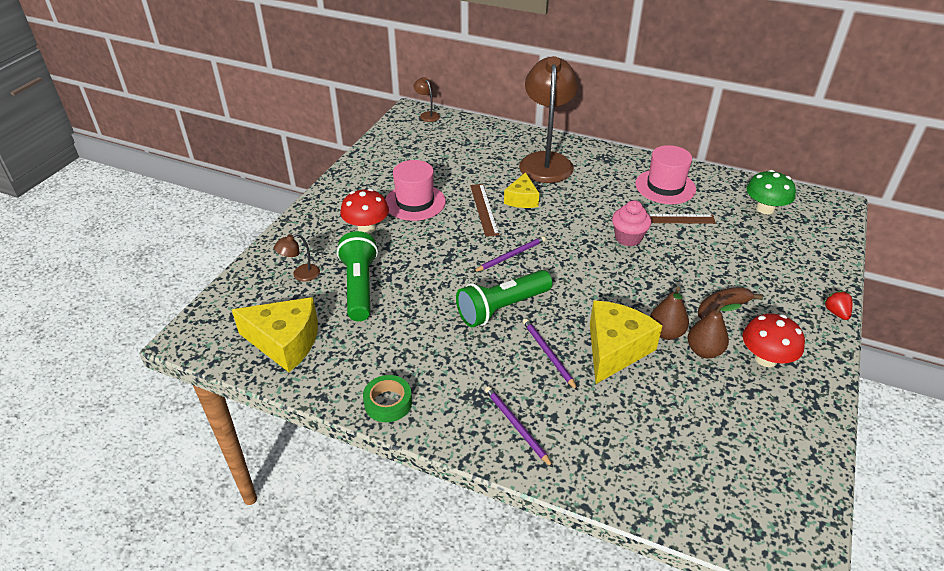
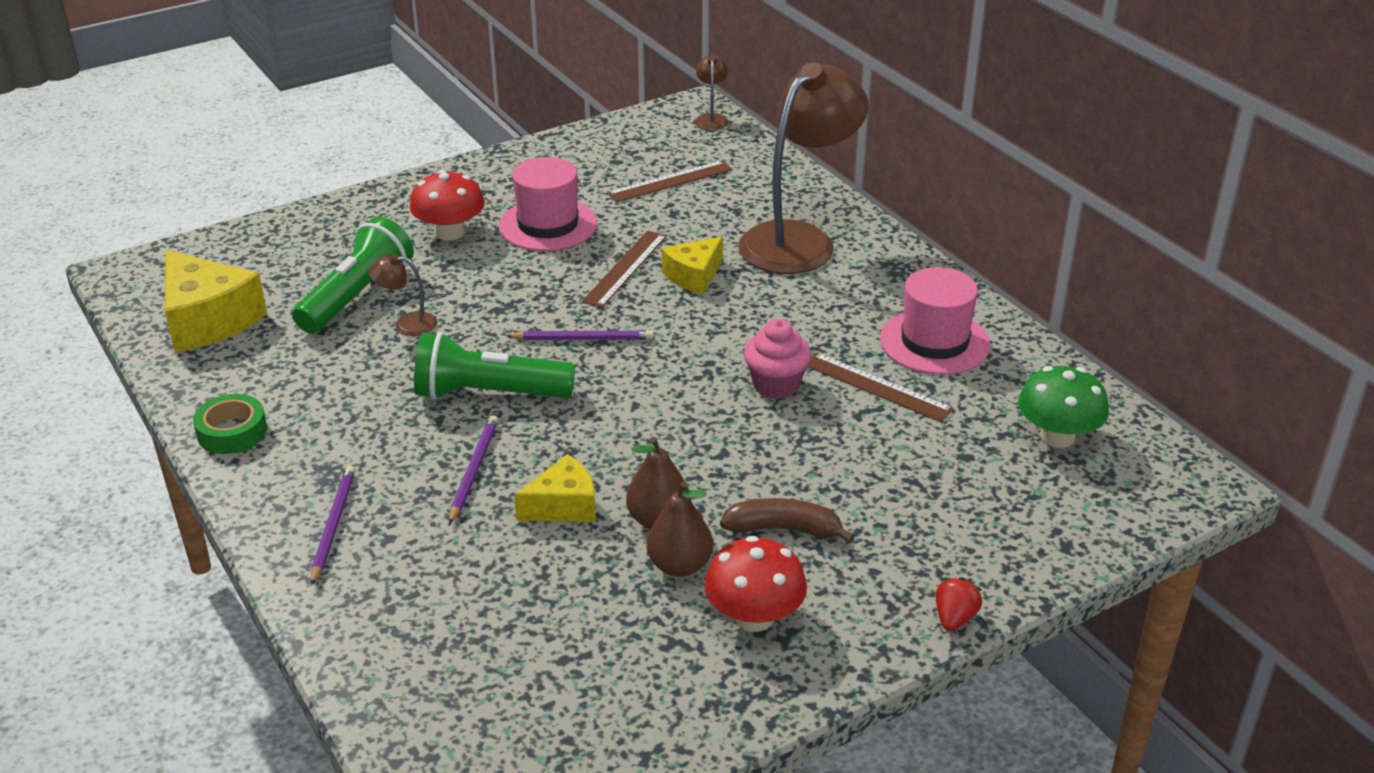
camera: 35 degrees right, 5 degrees down
(301, 275) = (311, 255): brown lamp -> brown lamp (407, 324)
(448, 155) = (670, 181): none -> brown ruler
(615, 349) = (563, 506): yellow cheese -> yellow cheese, size x0.60

